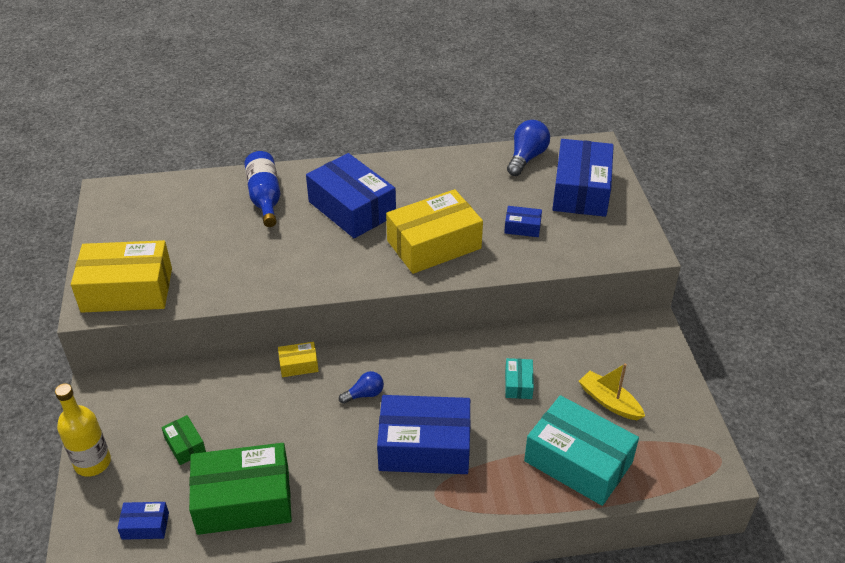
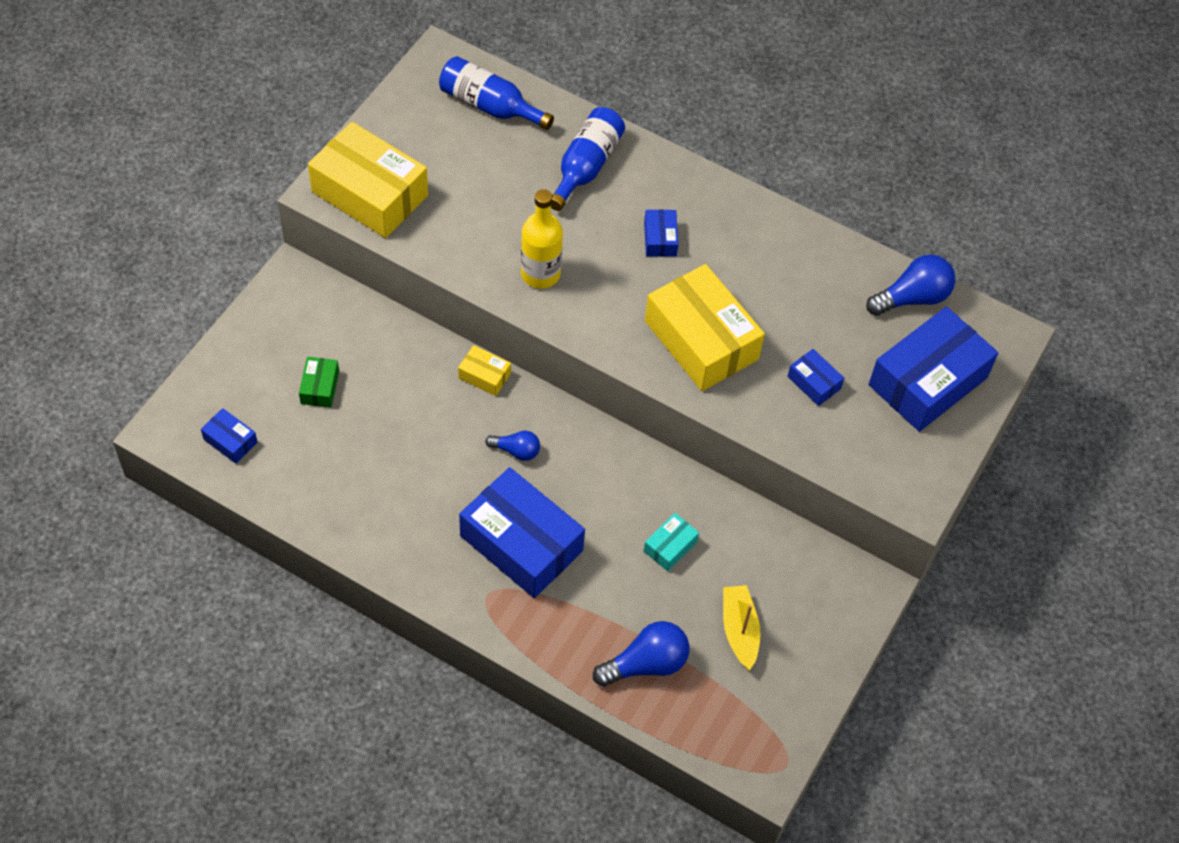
camera: 35 degrees right, 15 degrees up
(92, 463) = (233, 349): yellow bottle -> yellow bottle (540, 273)
(167, 199) = (489, 105): none -> blue bottle
(243, 500) = (324, 477): green box -> none
(352, 208) = (660, 239): blue box -> blue box, size x0.45
(434, 244) = (701, 340): yellow box -> yellow box turned 45 degrees clockwise
(578, 461) = (646, 664): turquoise box -> blue light bulb

